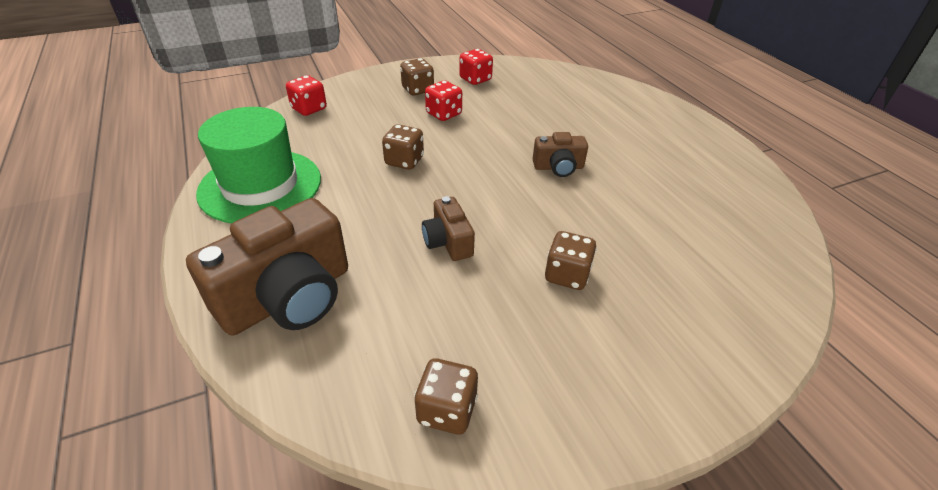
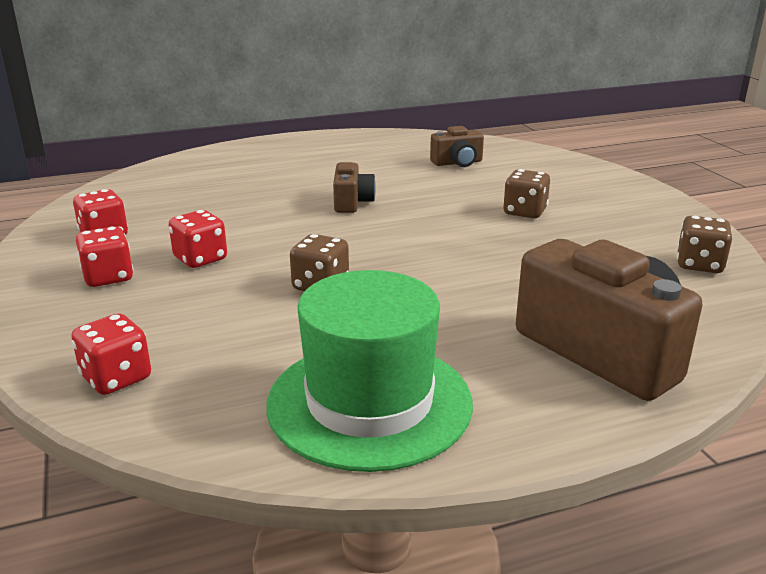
camera: 85 degrees left, 15 degrees down
(417, 90) = (108, 277): brown dice -> red dice
(448, 242) = (487, 261): brown camera -> brown camera (457, 163)

